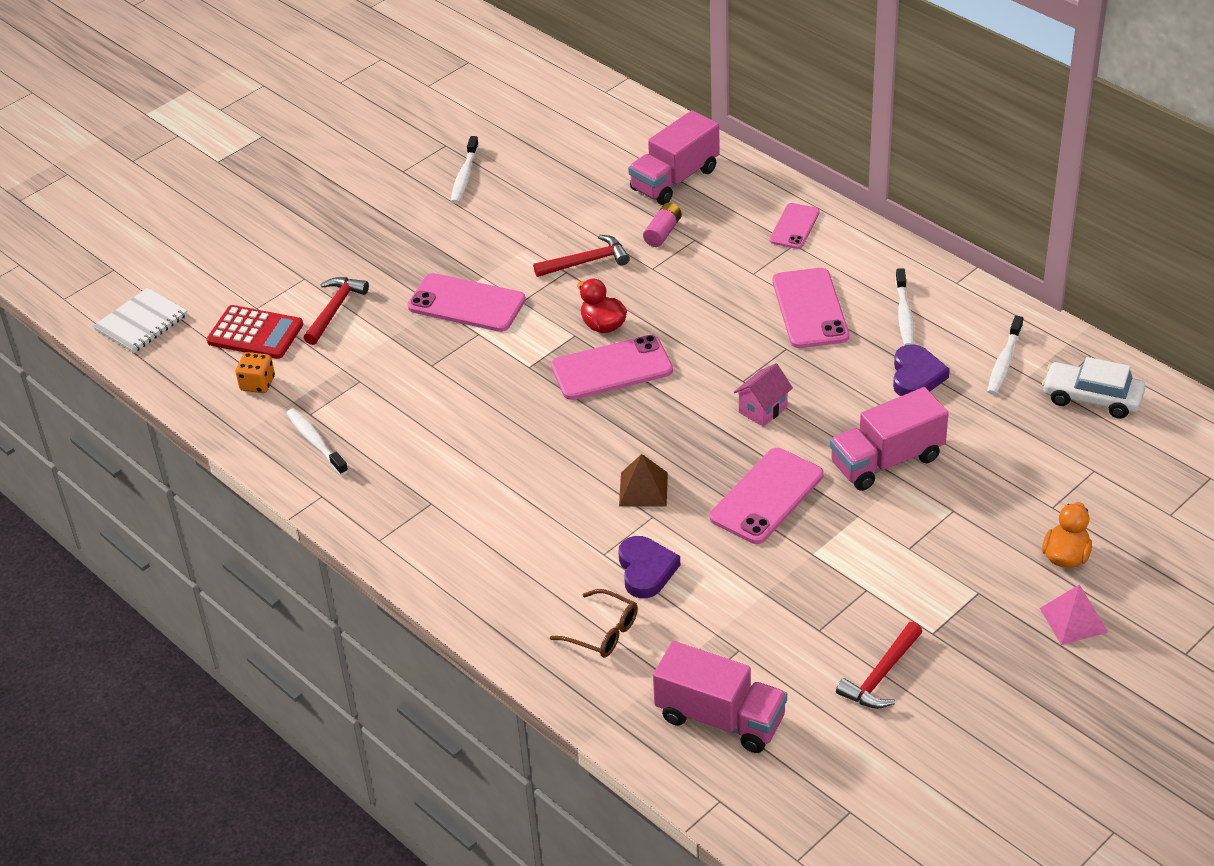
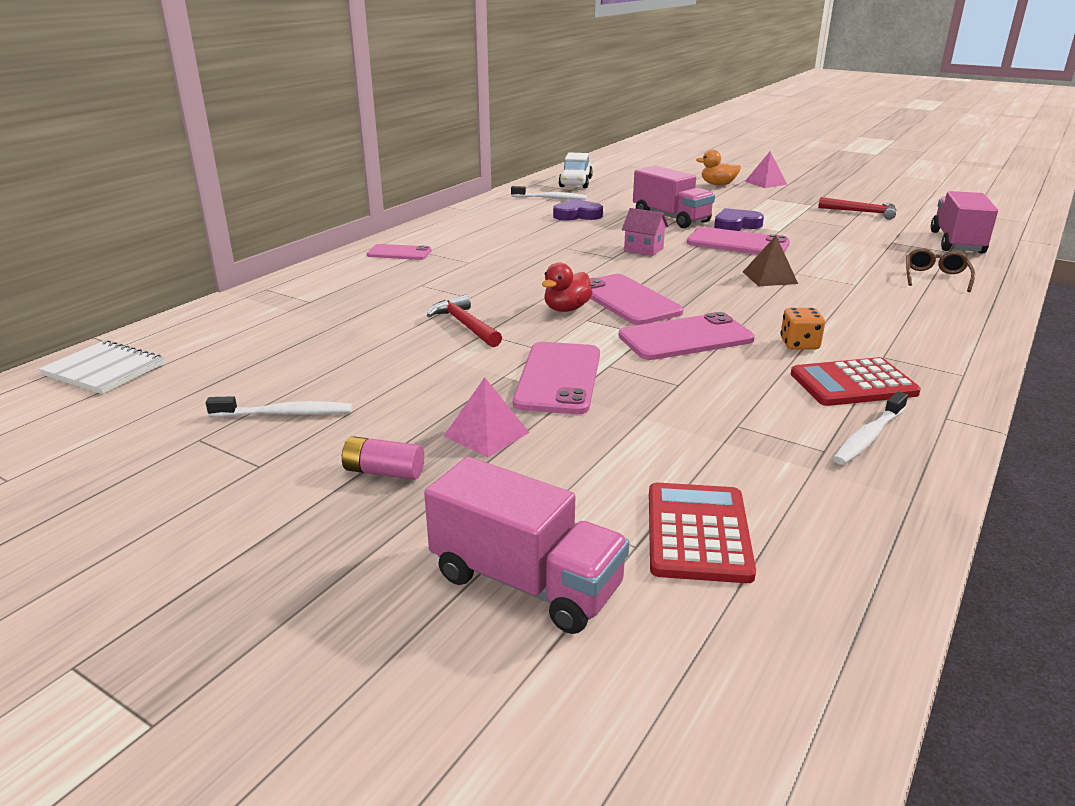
camera: 105 degrees left, 15 degrees down
(141, 323) = (749, 696): white notebook -> white notebook (104, 370)
(257, 384) = (804, 506): orange dice -> orange dice (799, 344)
(334, 310) = (609, 468): red hammer -> none
(392, 464) = (853, 384): none -> red calculator
(400, 262) = (486, 434): none -> pink pyramid
(646, 570) = (855, 270): purple heart -> purple heart (736, 225)
(663, 232) = (411, 297): pink battery -> pink battery (384, 472)
(675, 179) = (318, 299): pink truck -> pink truck (526, 582)
(810, 309) = (512, 243): pink phone -> pink phone (685, 338)
(904, 314) = (509, 220): white toothbrush -> none

